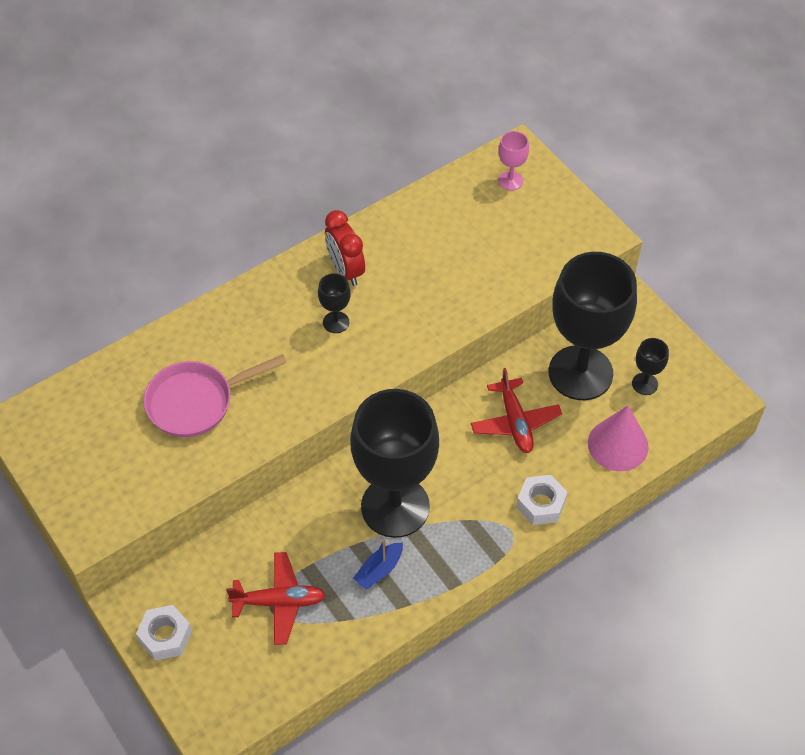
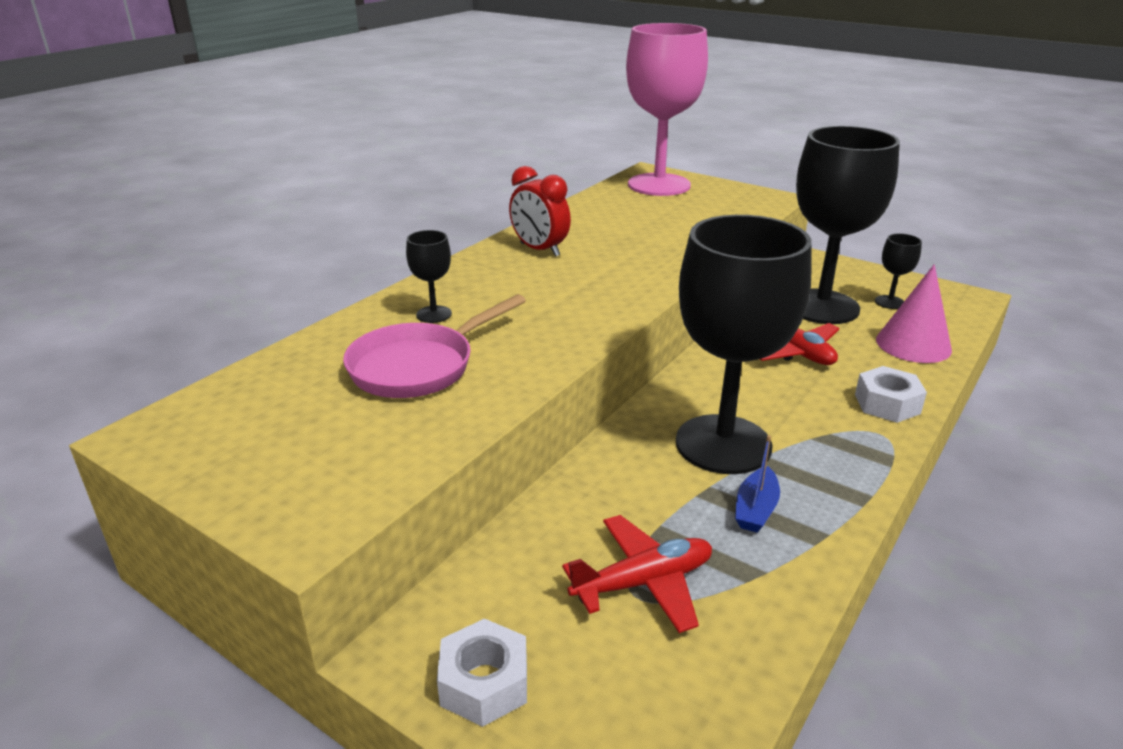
camera: 20 degrees left, 25 degrees down
(336, 322) = (556, 281): black goblet -> black goblet (434, 314)
(510, 181) = (659, 185): pink goblet -> pink goblet, size x2.49

